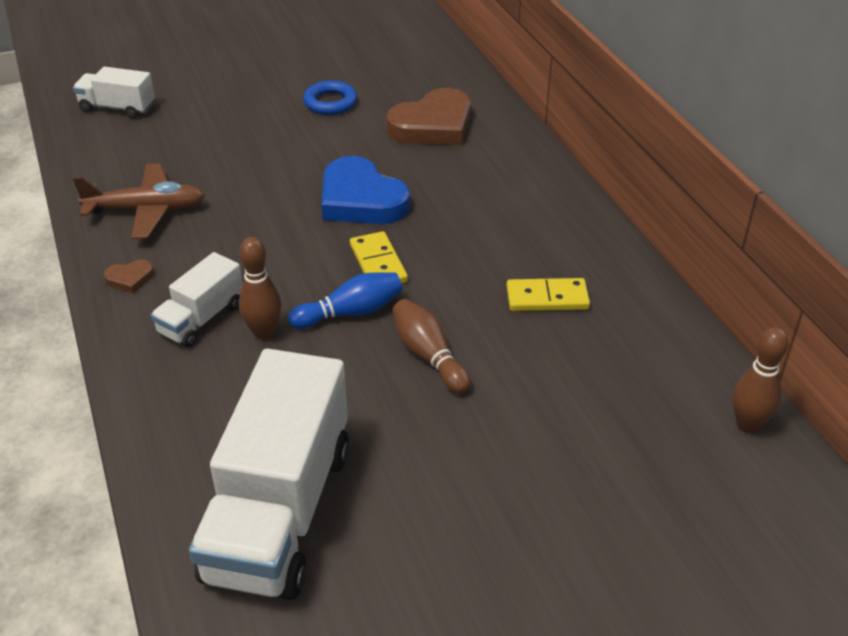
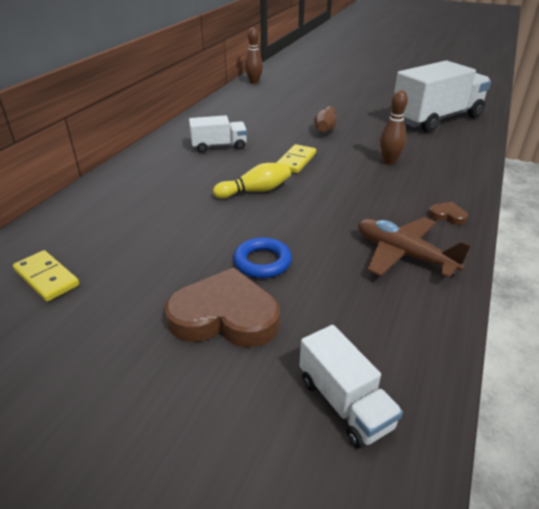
camera: 135 degrees left, 5 degrees down
(201, 319) = (417, 179): white truck -> white truck (219, 146)
(330, 102) = (153, 270): blue ring -> blue ring (262, 262)
(351, 312) = (337, 151): blue bowling pin -> none
(361, 200) = (255, 191): blue heart -> yellow bowling pin
(433, 125) = (132, 210): brown heart -> brown heart (225, 316)
(547, 298) = (248, 122): yellow domino -> yellow domino (46, 278)

